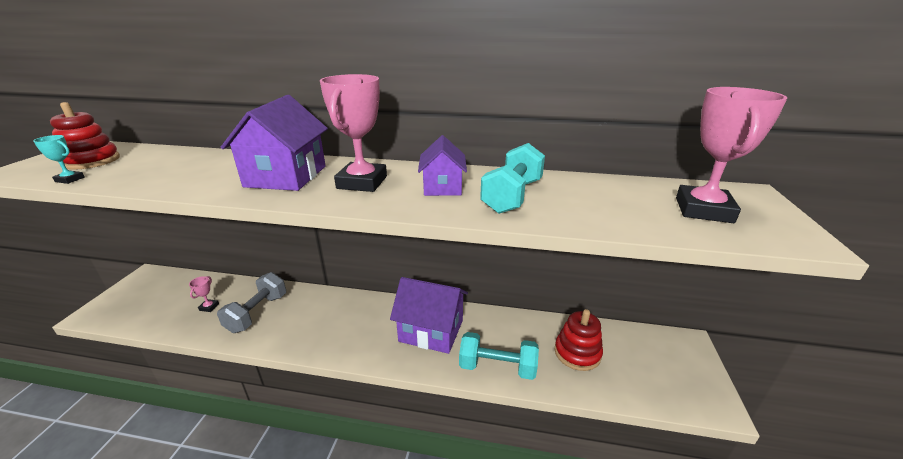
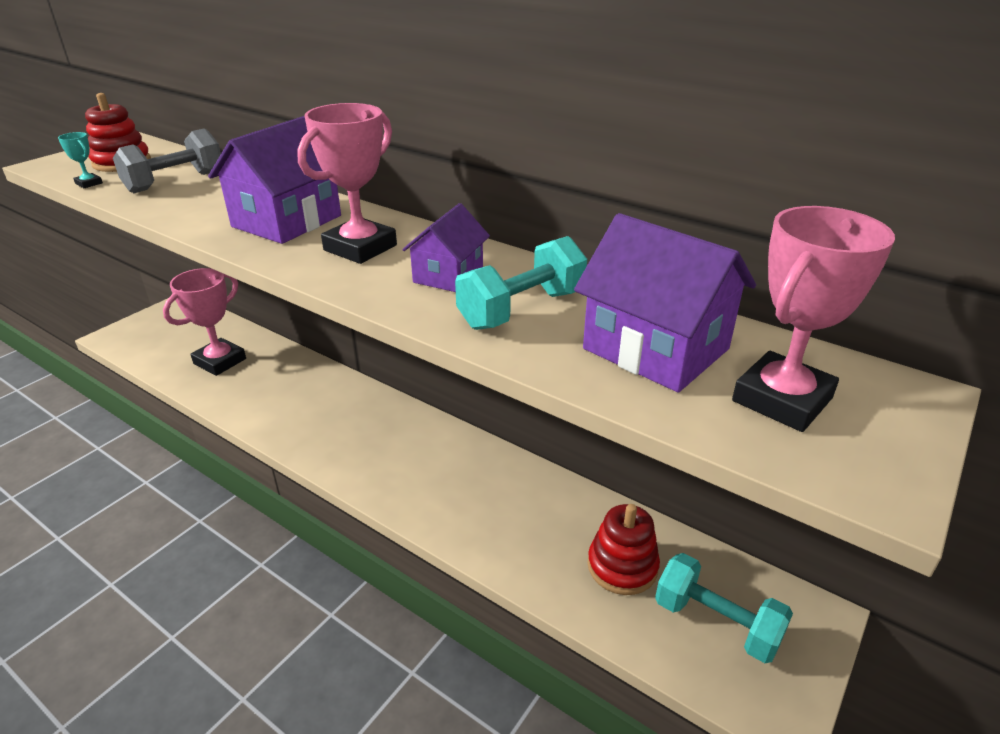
camera: 25 degrees right, 5 degrees up
(209, 307) = (220, 361): pink trophy -> pink trophy, size x2.29
(257, 313) = (264, 383): grey dumbbell -> grey dumbbell (175, 182)
(431, 331) = (445, 469): purple house -> purple house (656, 349)
(497, 367) = (496, 544): turquoise dumbbell -> turquoise dumbbell (716, 623)

